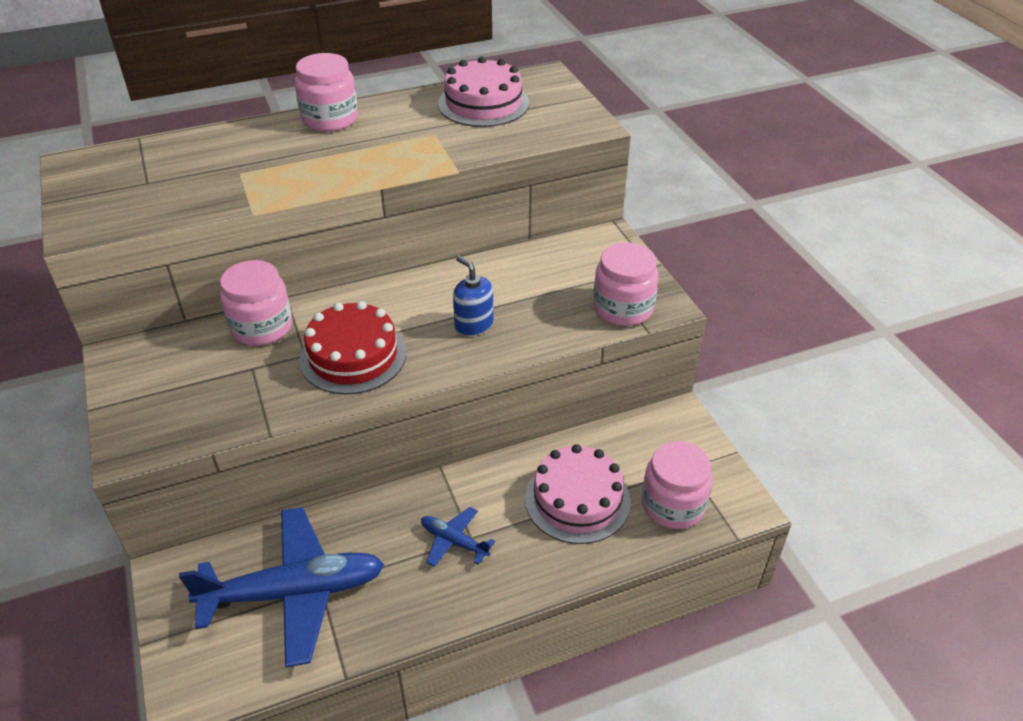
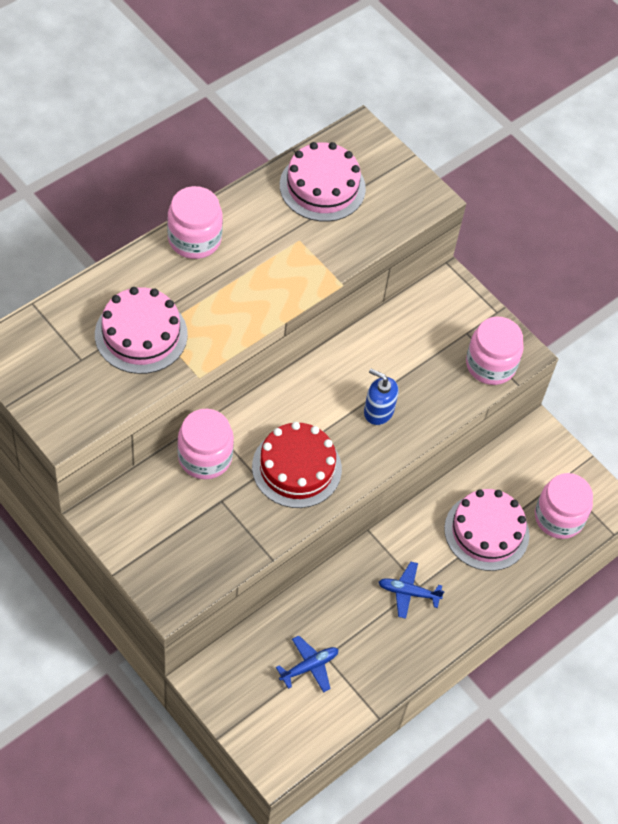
camera: 25 degrees left, 15 degrees up
(221, 174) = (141, 334): none -> pink cake
(294, 592) = (309, 666): blue plane -> blue plane, size x0.46

